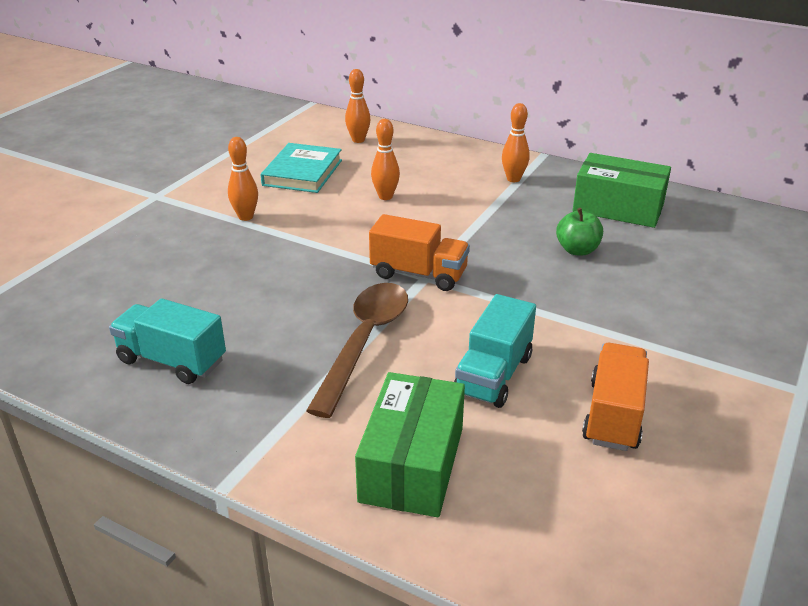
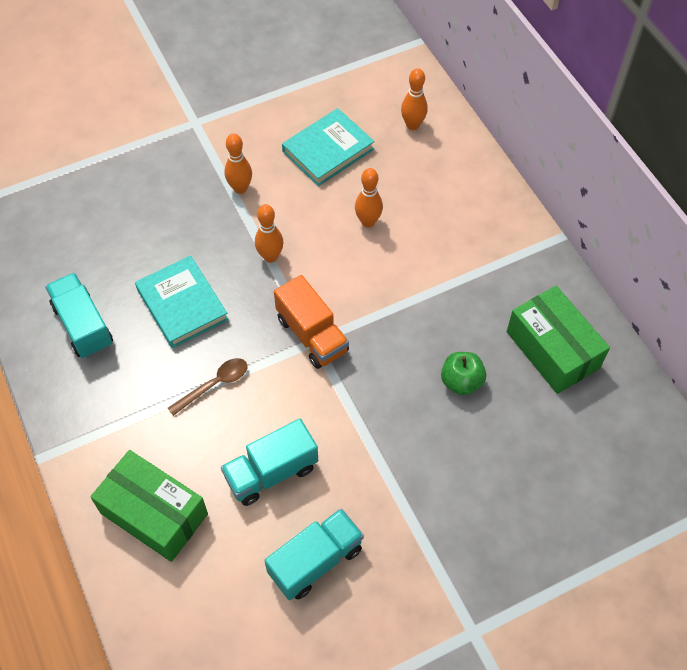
camera: 35 degrees right, 25 degrees up
(269, 304) = (182, 304): none -> turquoise book
(364, 342) = (214, 385): brown spoon -> brown spoon, size x0.54
(412, 464) = (154, 513): green box -> green box turned 75 degrees clockwise
(513, 179) = (498, 258): orange bowling pin -> orange bowling pin (270, 257)
(613, 415) = (315, 561): orange truck -> turquoise truck

